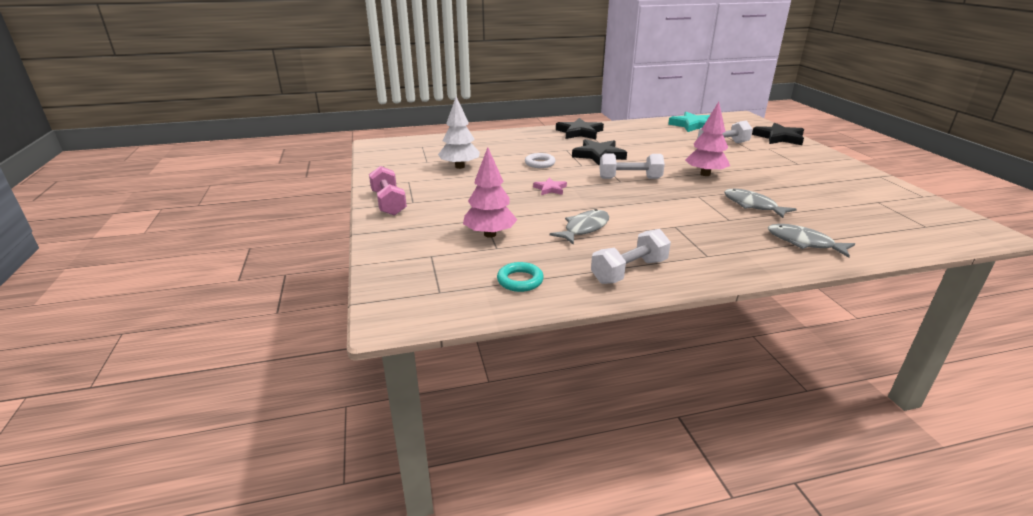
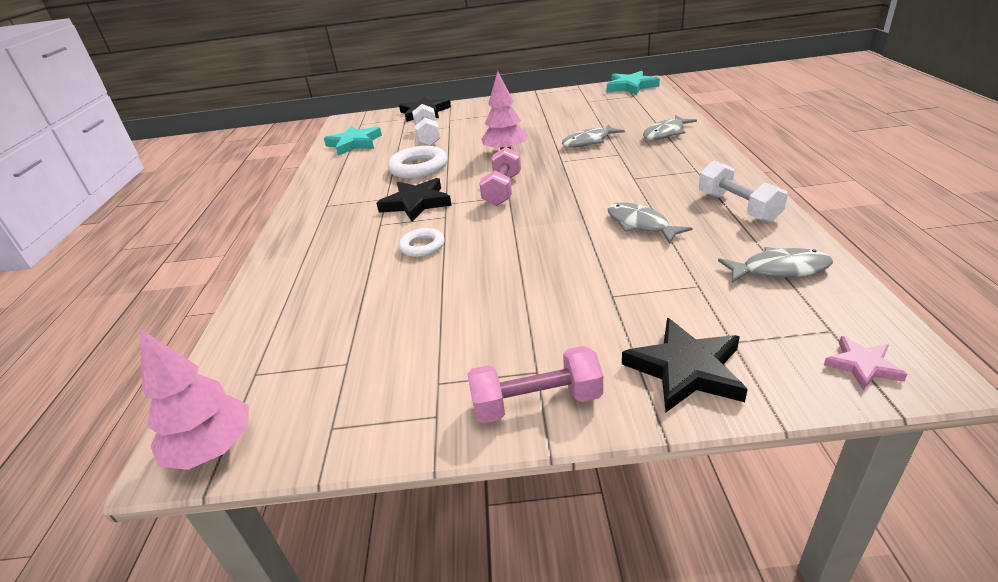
camera: 75 degrees left, 5 degrees up
(459, 167) = (396, 321): white tree -> none
(490, 234) = (660, 290): pink tree -> pink tree (213, 449)
(520, 280) = (779, 269): turquoise ring -> grey fish
(550, 189) = (518, 241): pink star -> pink star (862, 365)
(579, 132) = (318, 211): black star -> black star (686, 369)
(630, 178) = (503, 190): white dumbbell -> pink dumbbell
(658, 149) = (418, 167): none -> white ring
(962, 224) = (631, 86): none -> turquoise star

